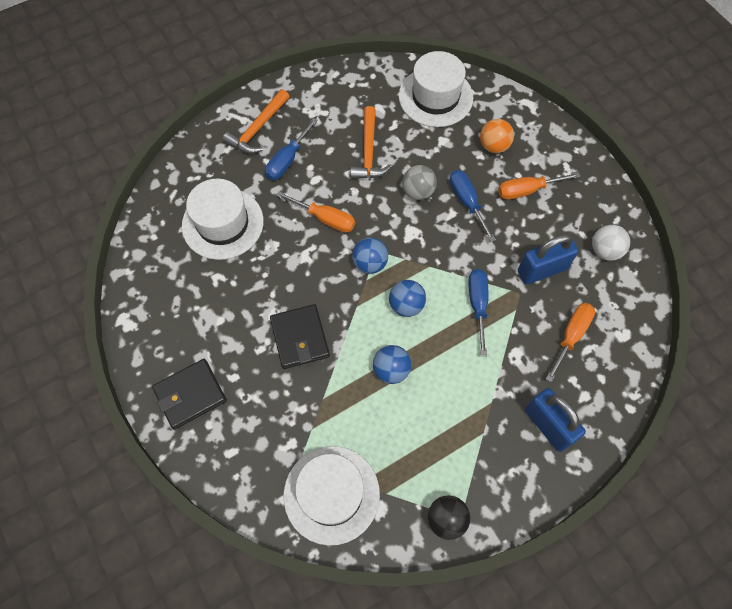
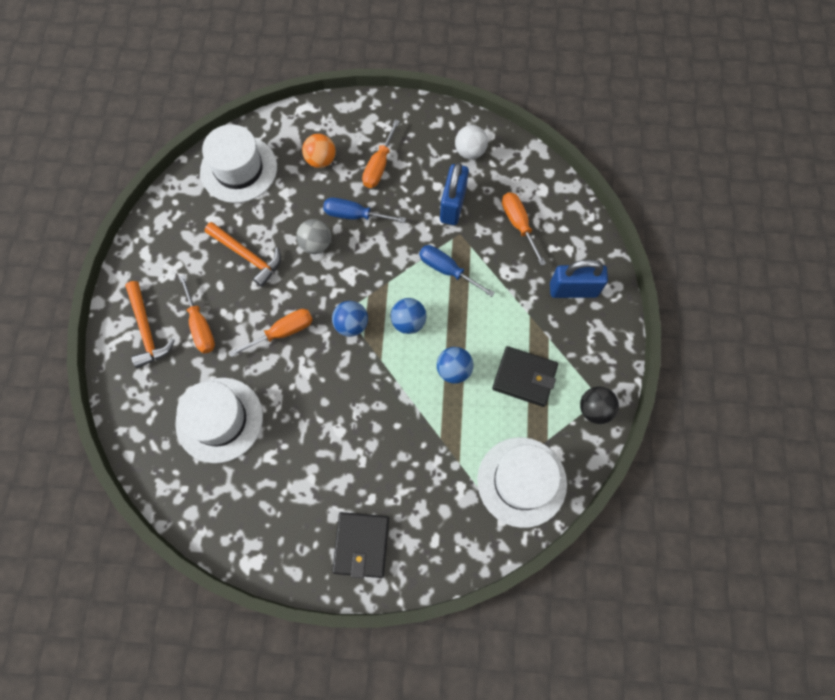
camera: 55 degrees left, 5 degrees up
(287, 160) = (200, 326): blue screwdriver -> orange screwdriver
(300, 338) = (376, 422): black wallet -> black wallet (524, 377)

